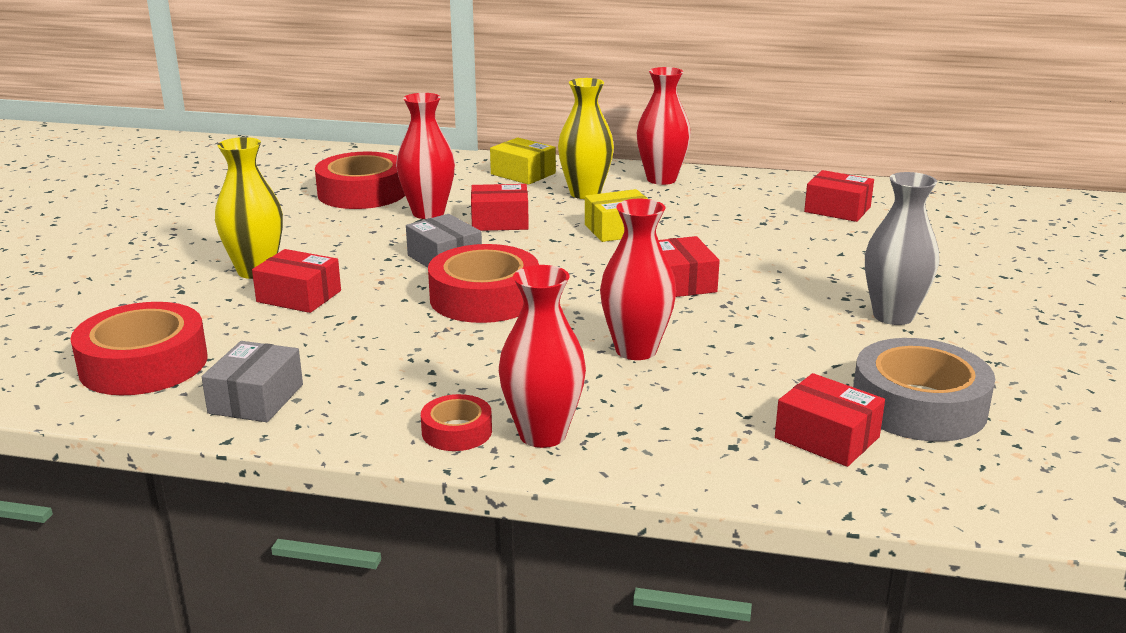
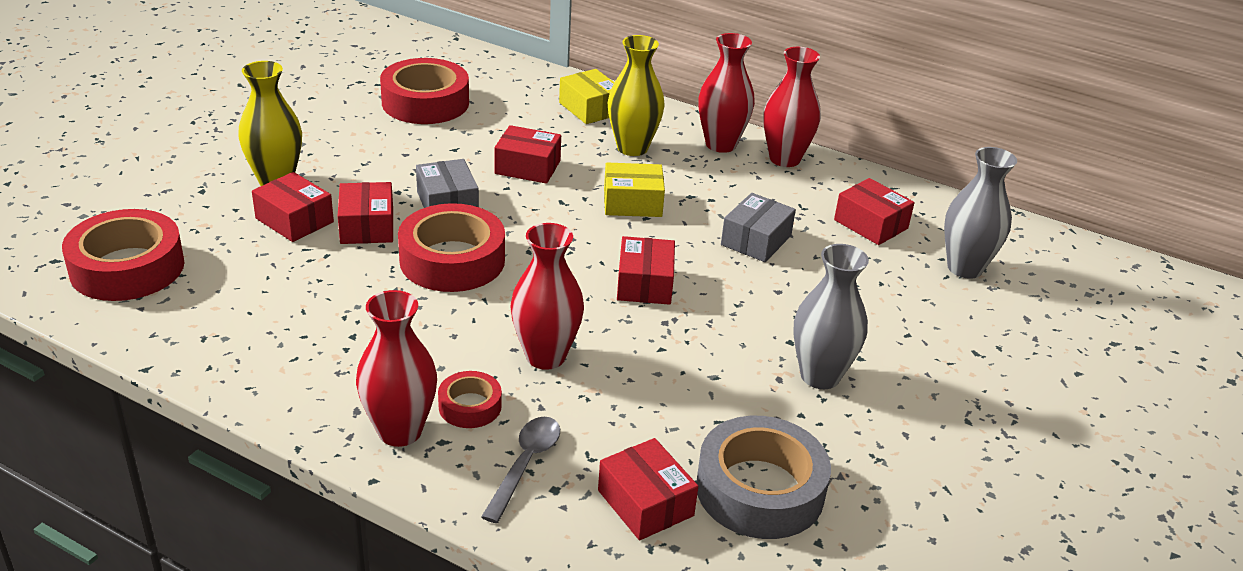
camera: 15 degrees right, 10 degrees up
(256, 399) = (193, 329): grey box -> grey box (756, 240)
(378, 288) = (367, 226): none -> red box
(428, 213) = (469, 142): red vase -> red vase (784, 159)
(457, 431) = (331, 408): red tape -> red tape (470, 406)
(688, 434) = (525, 465): none -> grey spoon
(940, 224) = (964, 268): none -> grey vase

